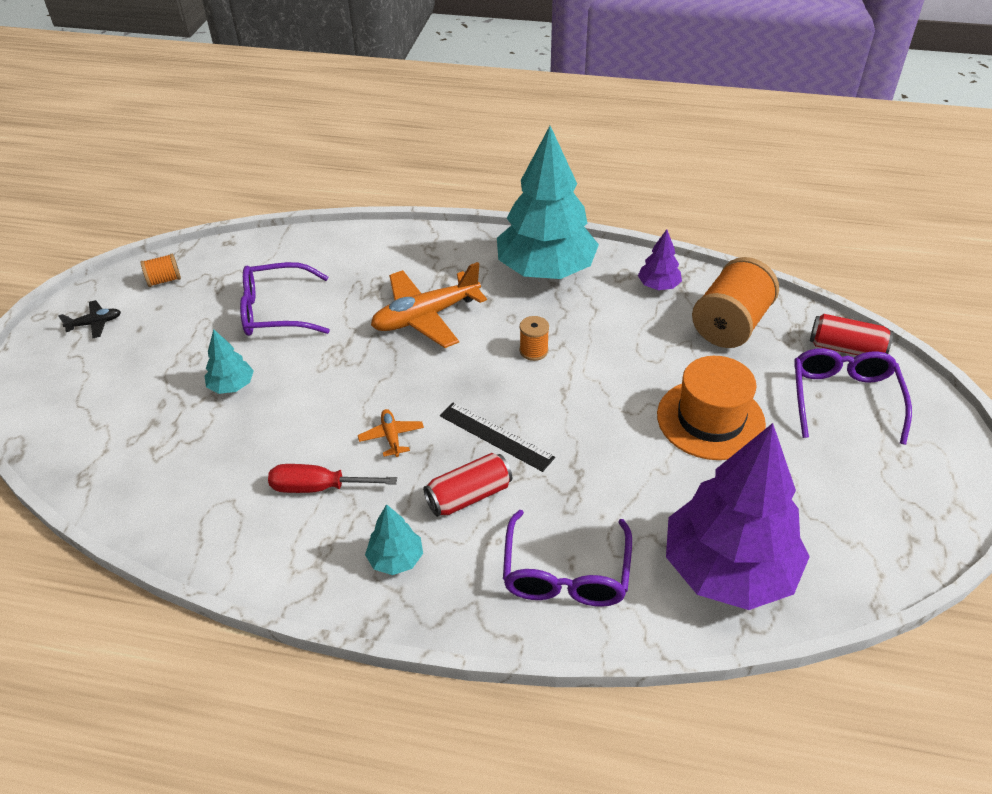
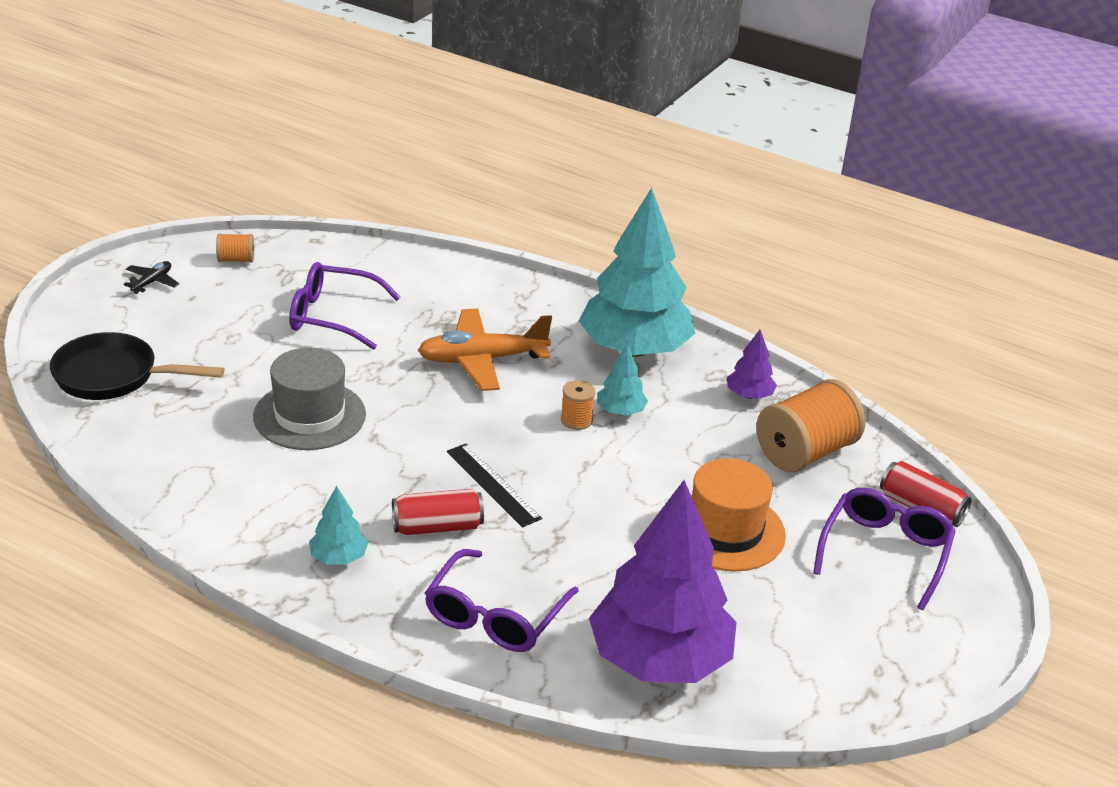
camera: 15 degrees right, 10 degrees down
(95, 323) = (152, 282): black plane -> black plane turned 60 degrees counterclockwise
(98, 431) = (114, 376): none -> black pan
(232, 386) = (257, 371): turquoise tree -> turquoise tree (620, 411)
(300, 417) = (309, 415): none -> grey hat
(318, 487) = (296, 479): red screwdriver -> none
(391, 437) = (389, 456): orange plane -> none

